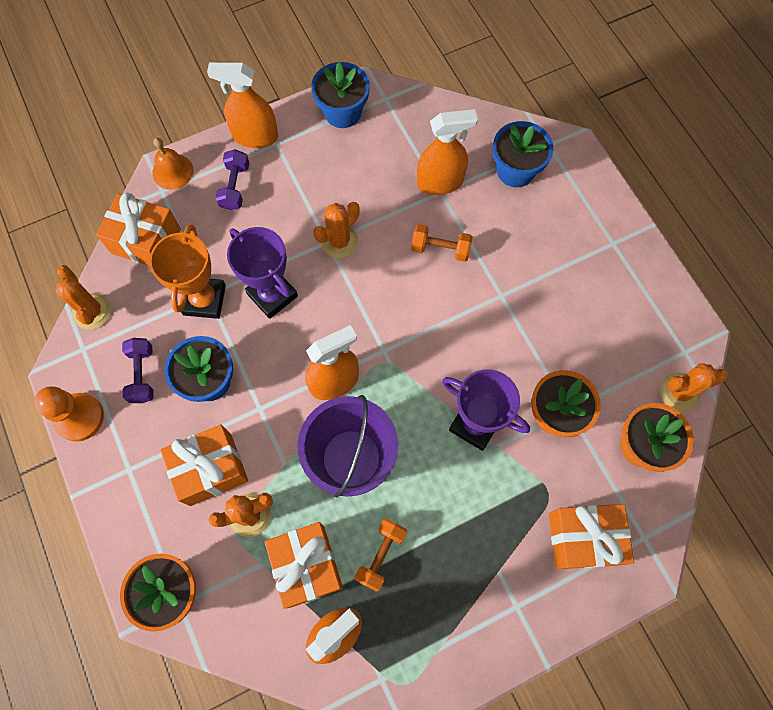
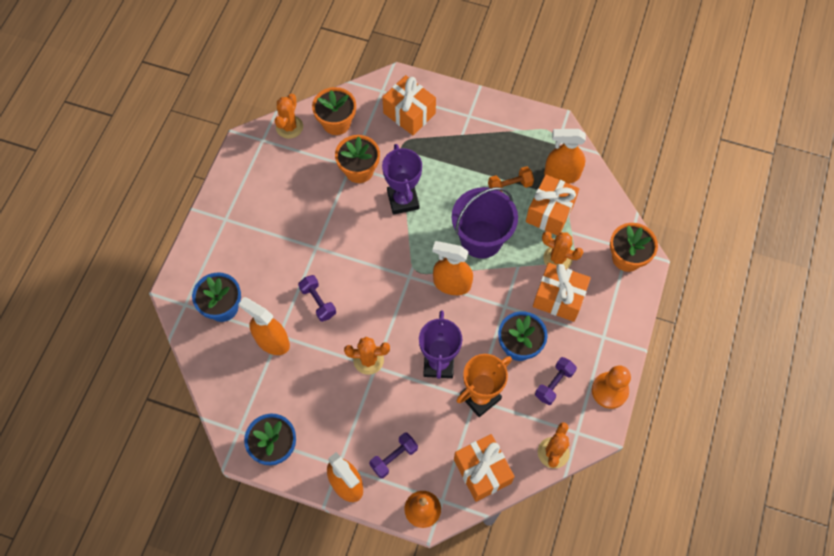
camera: 135 degrees left, 5 degrees down
(440, 249) = (318, 302): orange dumbbell -> purple dumbbell
(679, 392) = (289, 127): orange cactus -> orange cactus turned 75 degrees clockwise

